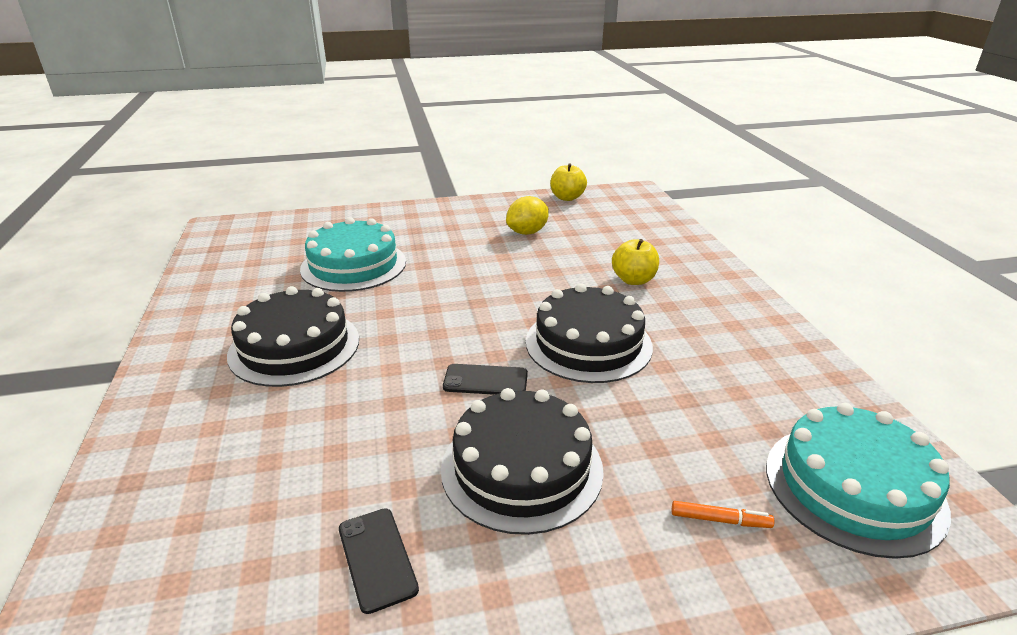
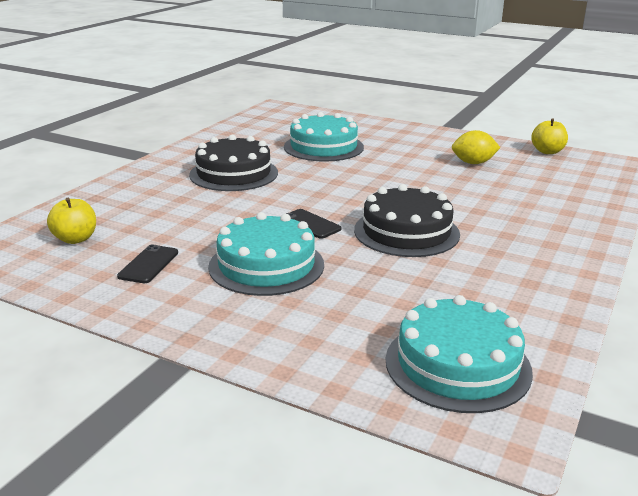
camera: 40 degrees right, 5 degrees down
(521, 468) = (266, 265): black cake -> turquoise cake
(633, 280) = (507, 213): yellow apple -> yellow apple (75, 239)
(720, 520) = (338, 333): orange marker -> none

